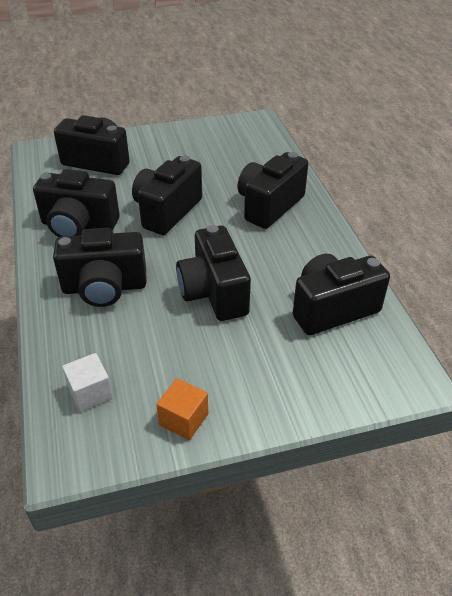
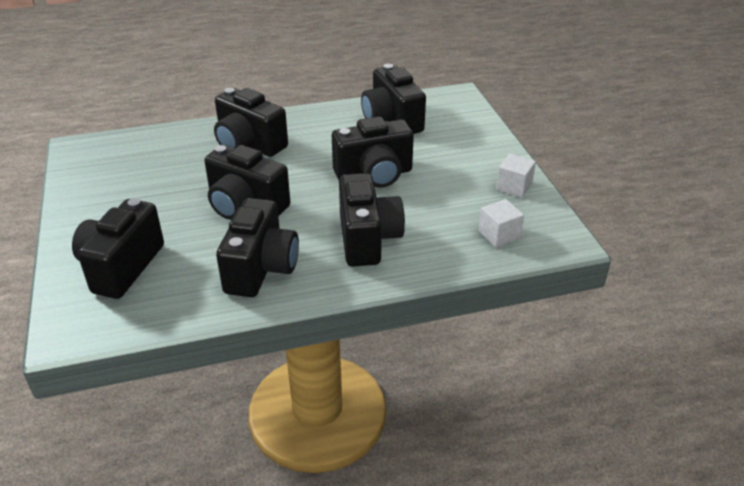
camera: 90 degrees left, 5 degrees down
(183, 419) = (514, 187): orange cube -> white cube

